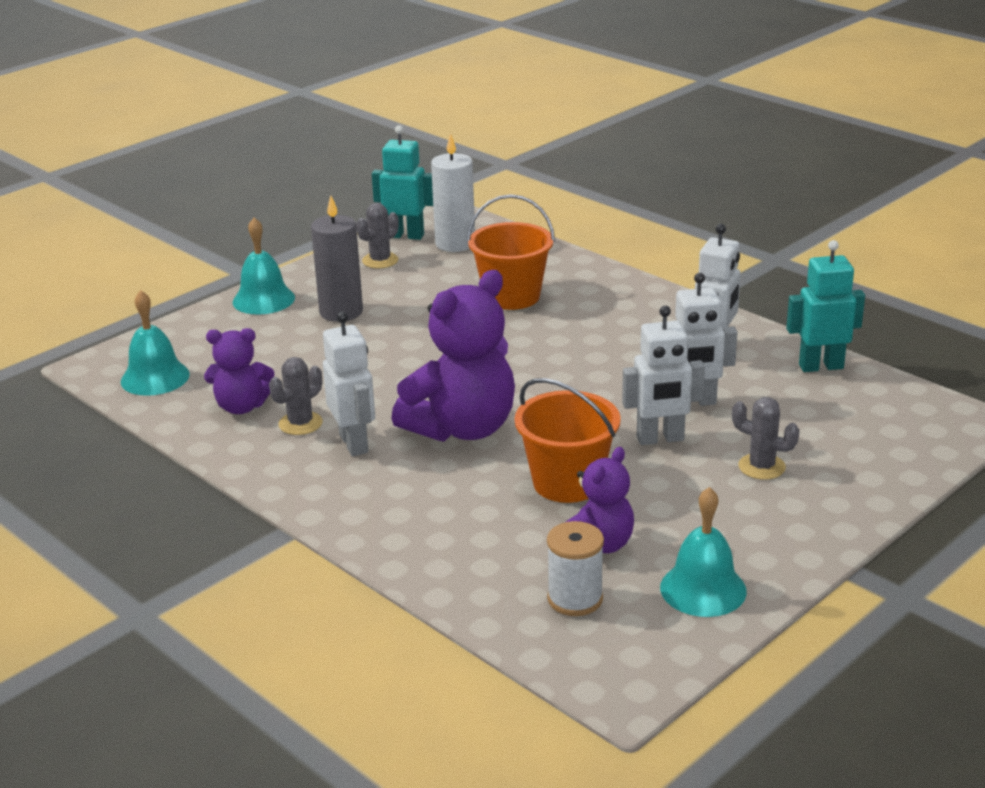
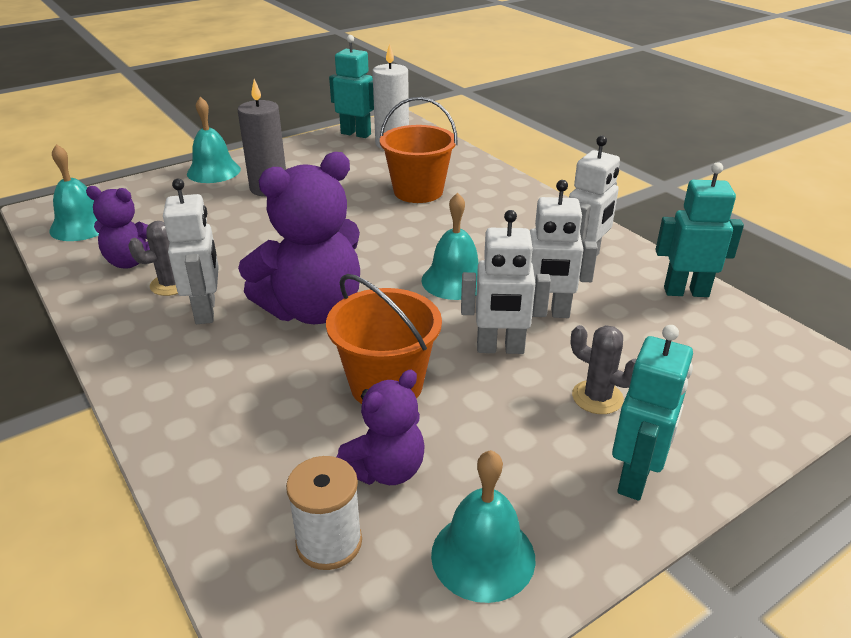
camera: 10 degrees right, 5 degrees up
(380, 261) = (324, 151): grey cactus -> none
(591, 384) = (455, 280): none -> turquoise bell
(810, 521) = (636, 478): none -> turquoise robot

